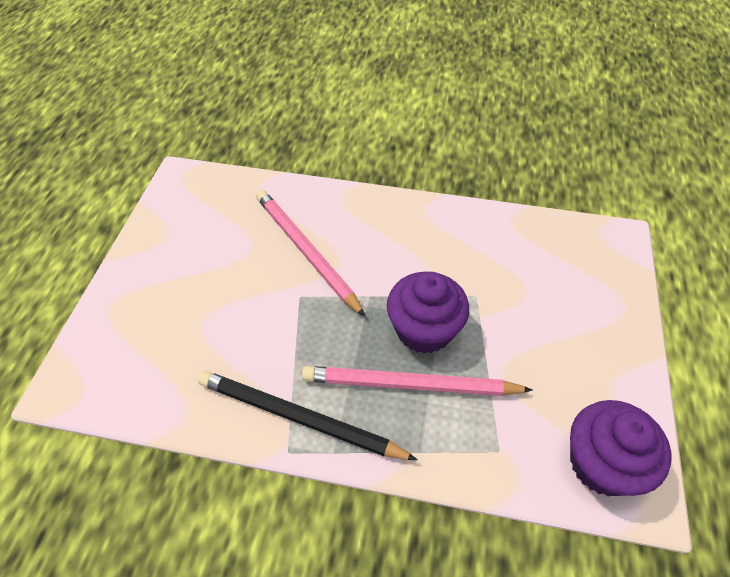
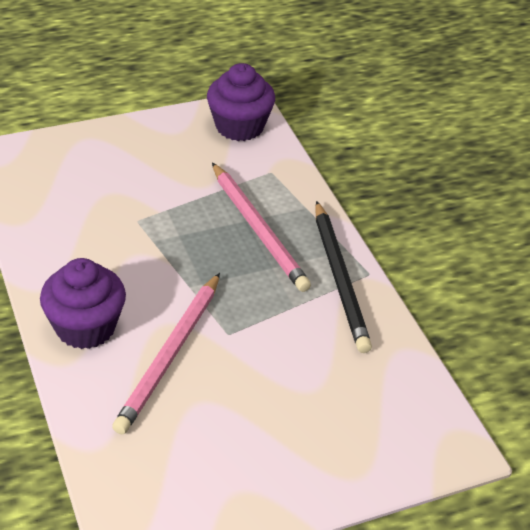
camera: 125 degrees left, 10 degrees down
(424, 330) = (199, 239): purple cupcake -> purple cupcake (85, 327)

